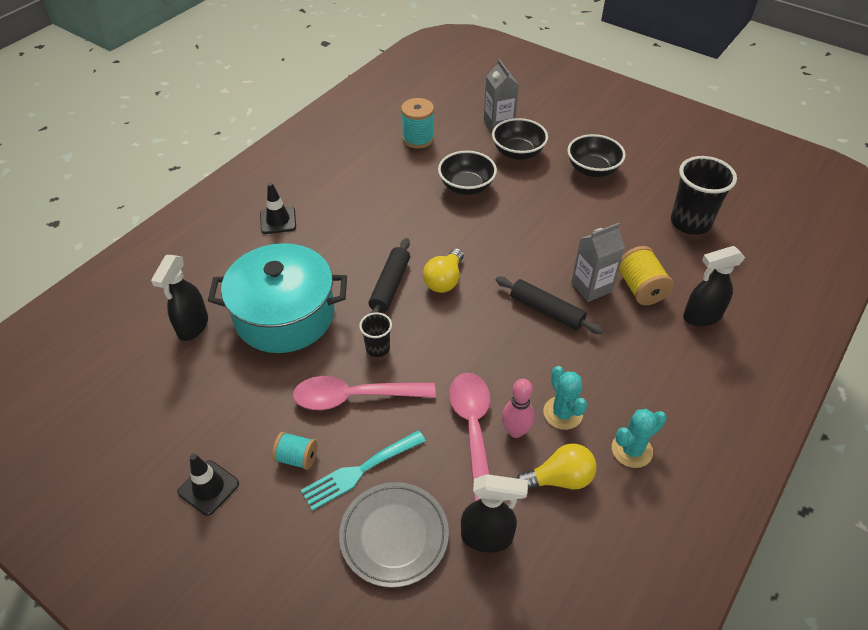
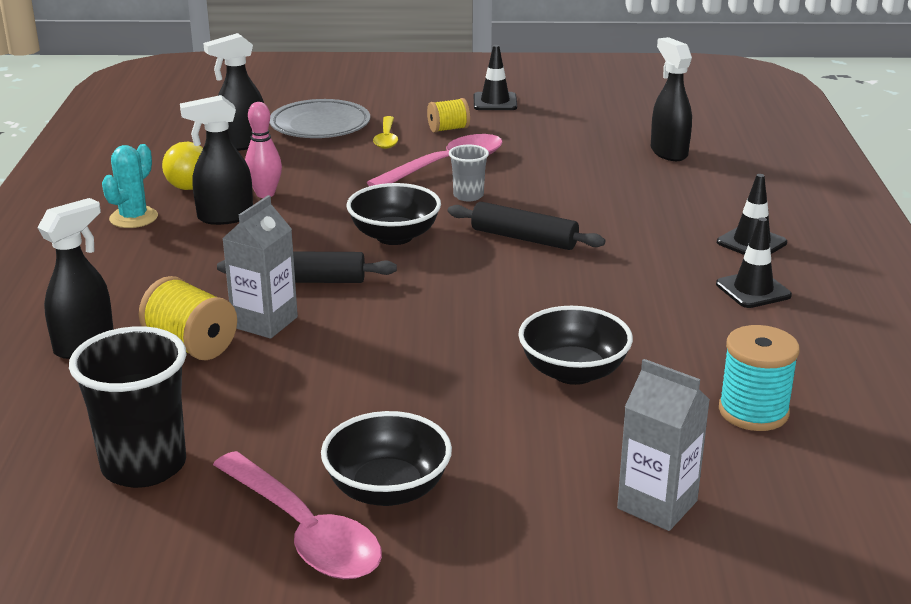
camera: 145 degrees right, 20 degrees down
(285, 315) = (598, 184): turquoise pot -> none
(297, 458) = (448, 129): turquoise spool -> yellow spool
(327, 191) = (753, 290): none -> black traffic cone
(359, 471) = (386, 138): turquoise fork -> yellow spoon
(377, 348) = (468, 196): black cup -> grey cup
(390, 286) = (524, 238): black rolling pin -> black rolling pin turned 45 degrees counterclockwise
(444, 280) = (466, 263): yellow light bulb -> none
(473, 429) = (309, 183): pink spoon -> pink spoon (304, 532)
(518, 152) = (556, 462): black bowl -> black bowl (394, 236)
(562, 413) = (224, 217): turquoise cactus -> black spray bottle

